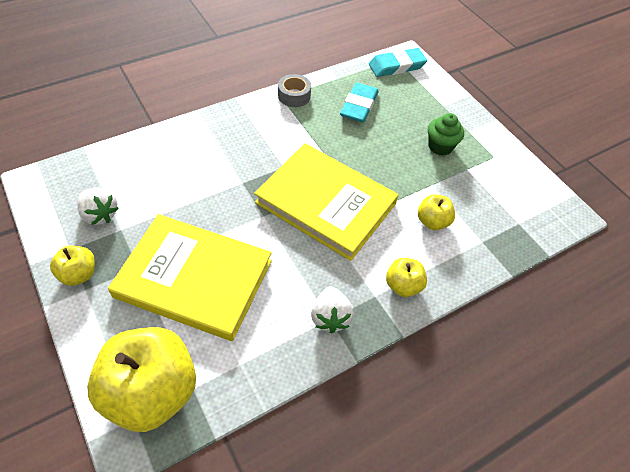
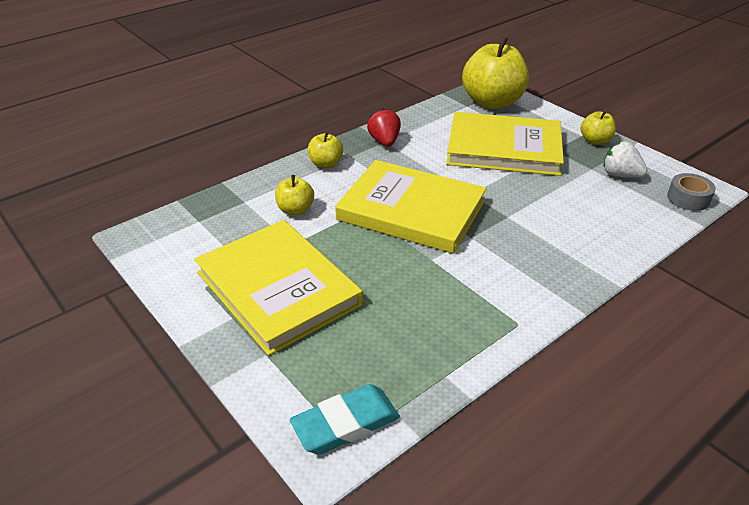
camera: 175 degrees right, 15 degrees down
(294, 96) = (501, 329): grey tape -> grey tape (688, 198)
(330, 317) = (384, 142): white strawberry -> red strawberry
(359, 106) = (399, 329): turquoise eraser -> none
(440, 146) = (277, 288): green cupcake -> yellow book

